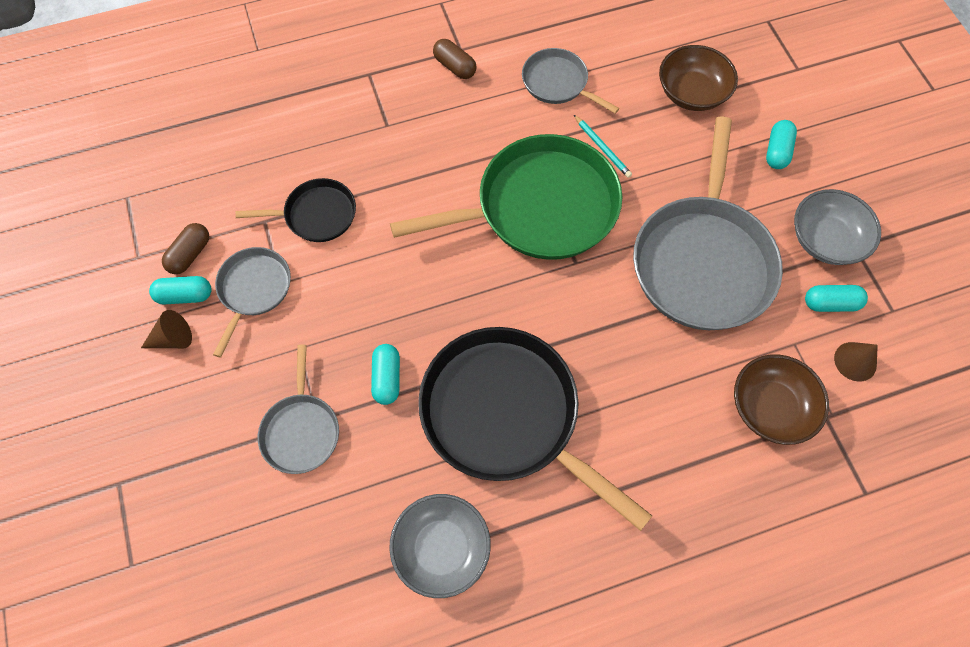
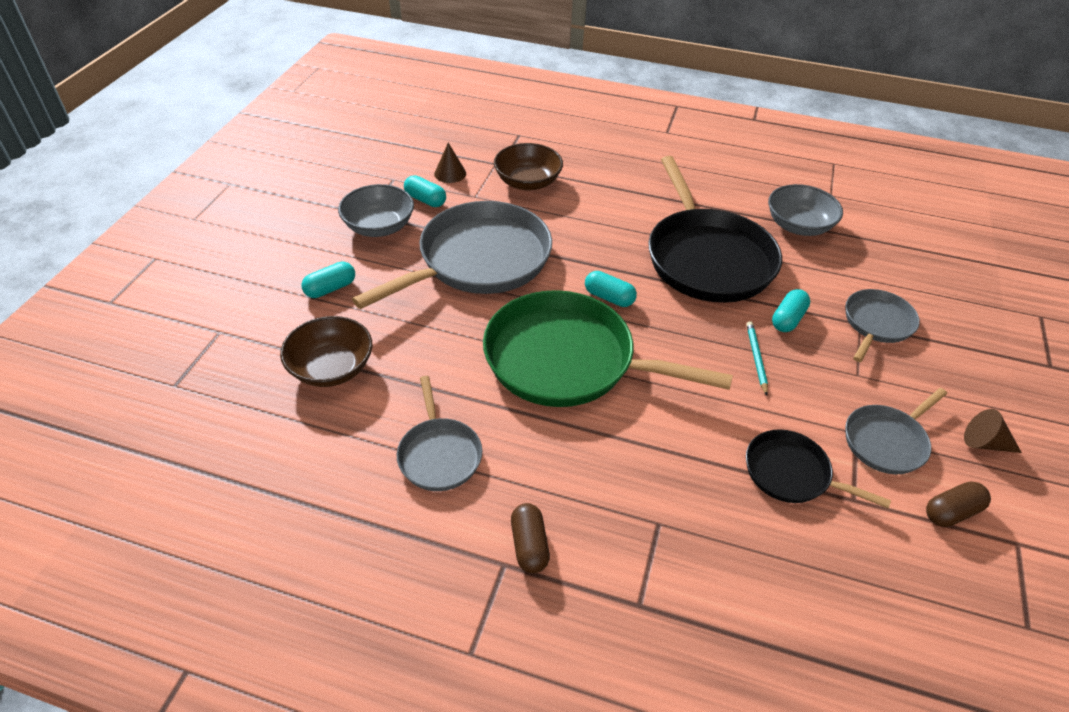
camera: 145 degrees left, 20 degrees down
(185, 295) = (965, 474): turquoise capsule -> turquoise capsule (609, 297)
(602, 148) = (464, 372): turquoise pencil -> turquoise pencil (756, 358)

